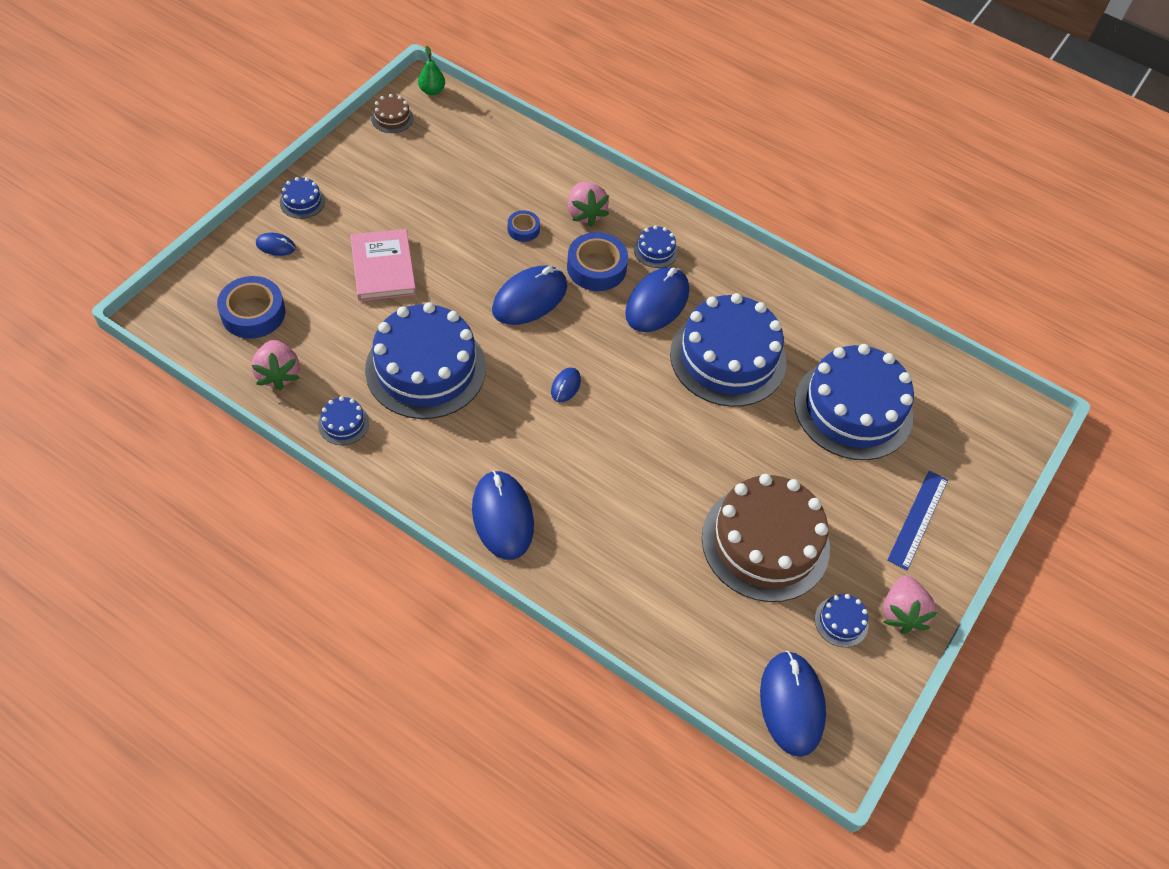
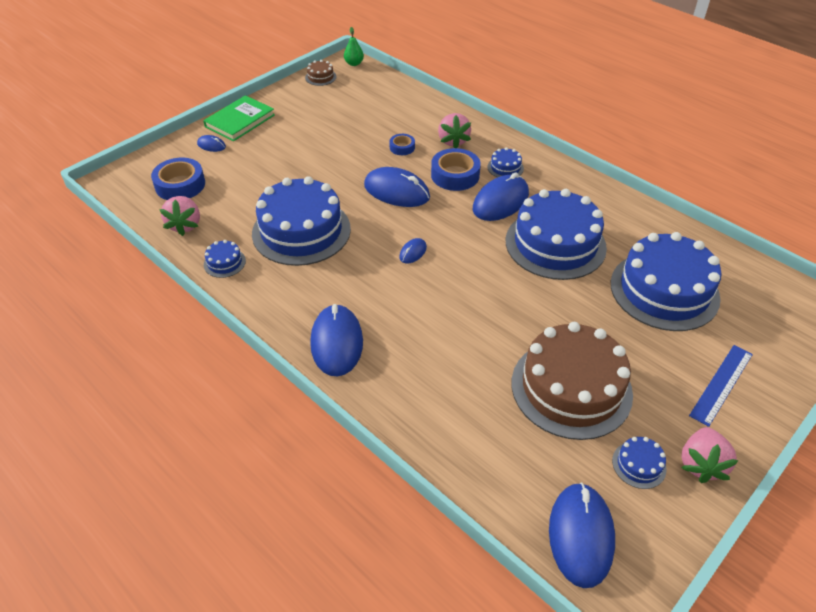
camera: 15 degrees right, 10 degrees down
(302, 202) = (240, 121): blue cake -> green book
(383, 267) = (287, 164): pink book -> none
(529, 298) = (396, 191): blue mouse -> blue mouse turned 60 degrees clockwise

